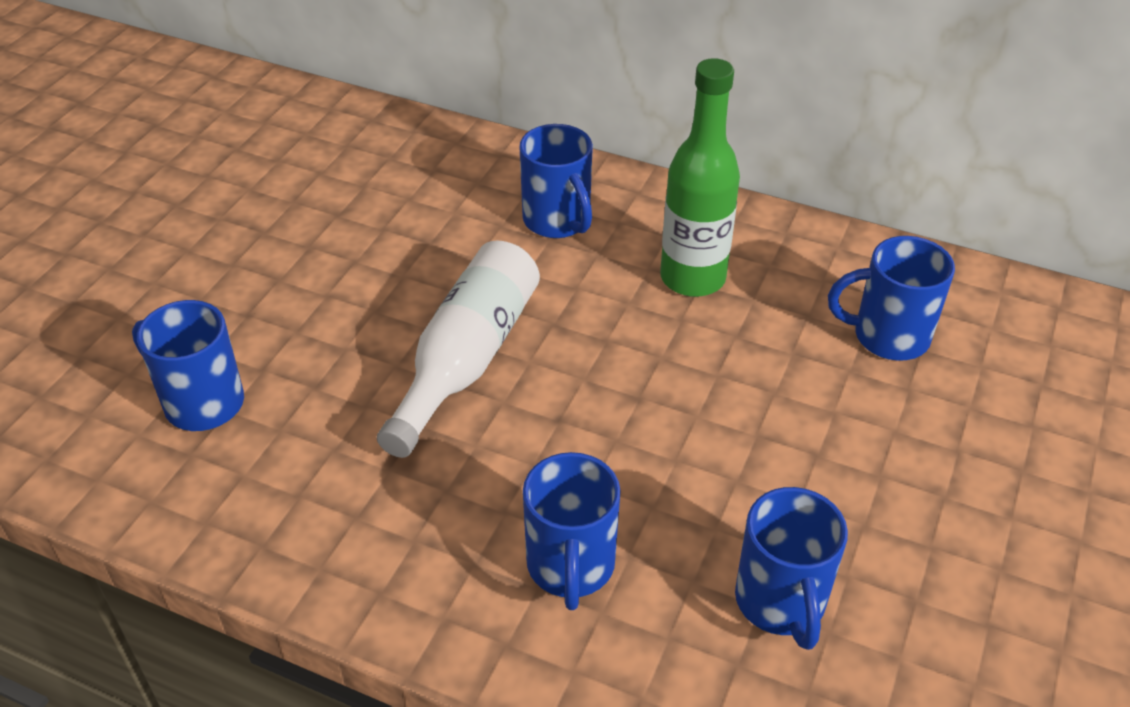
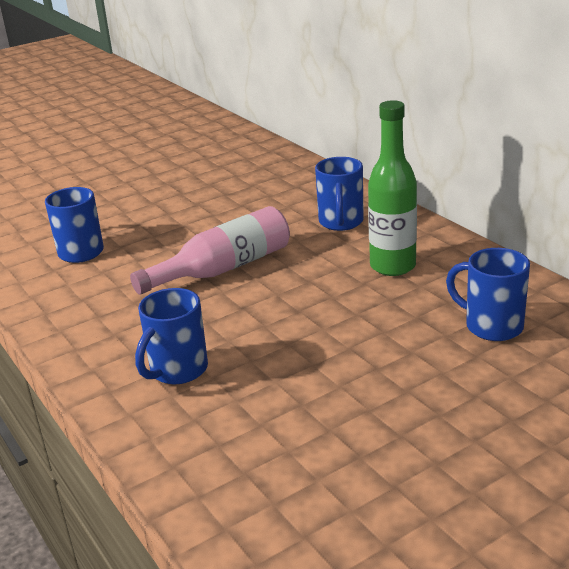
camera: 35 degrees right, 15 degrees down
(467, 359) = (223, 269): white bottle -> pink bottle
(781, 603) = (274, 427): blue mug -> none

